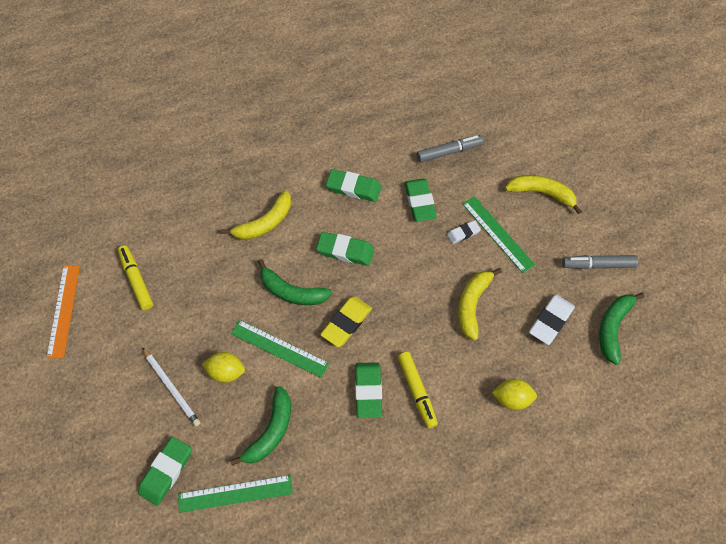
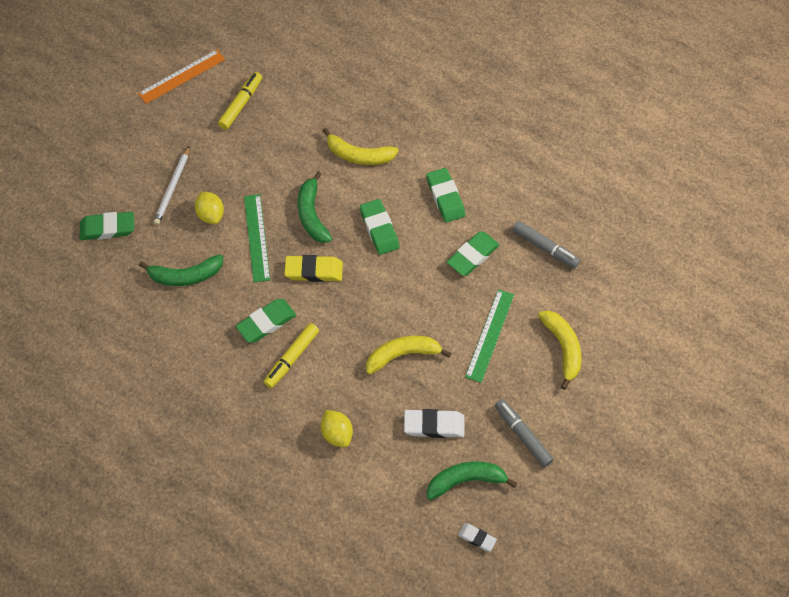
camera: 55 degrees right, 0 degrees up
(235, 493) = (122, 283): green ruler -> none
(463, 233) = (468, 308): white eraser -> white eraser (477, 538)

